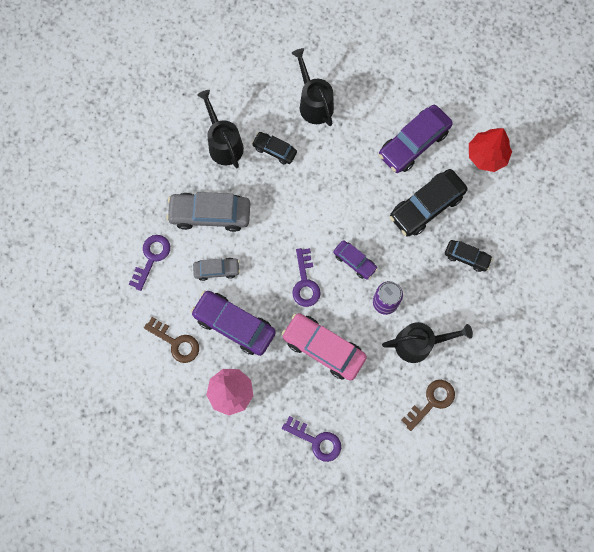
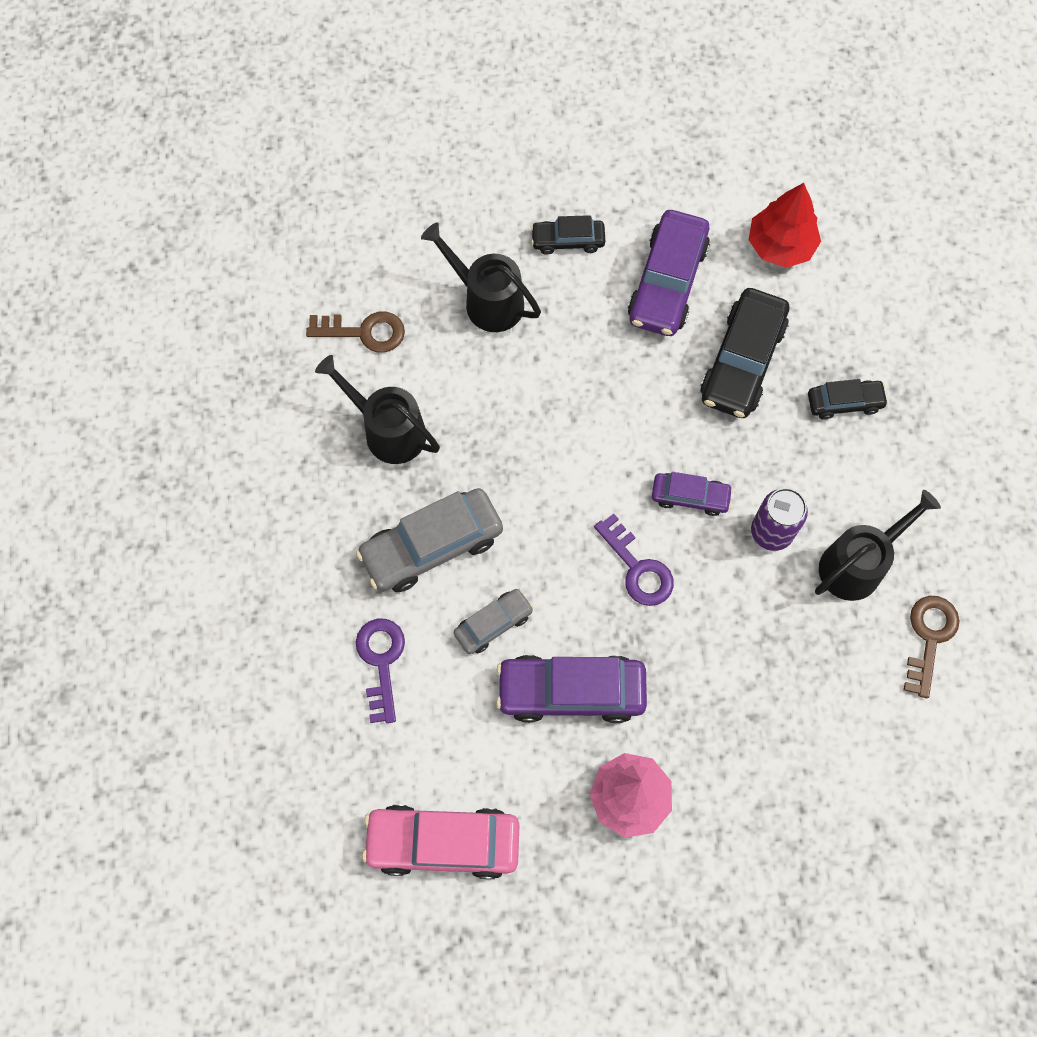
camera: 30 degrees left, 5 degrees down
(176, 342) = (499, 770): brown key -> brown key (364, 332)
(274, 150) = (471, 399): black car -> black car (568, 240)
(316, 441) = (802, 795): purple key -> none
(323, 348) = (725, 650): pink car -> pink car (443, 843)

